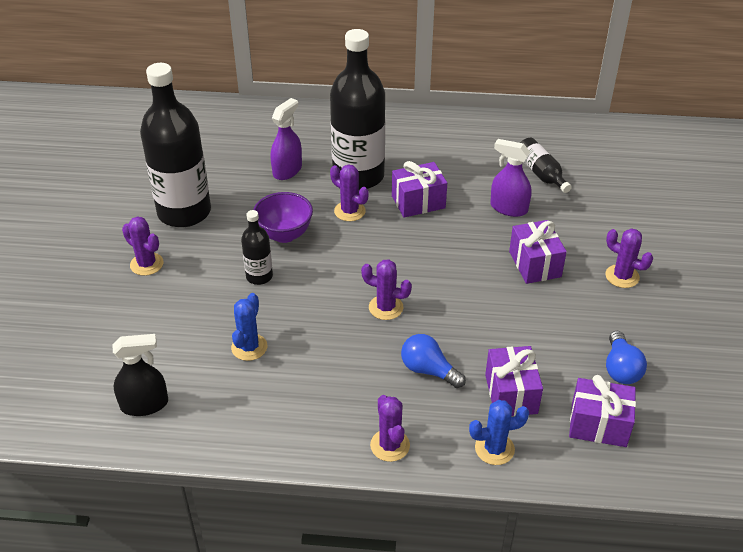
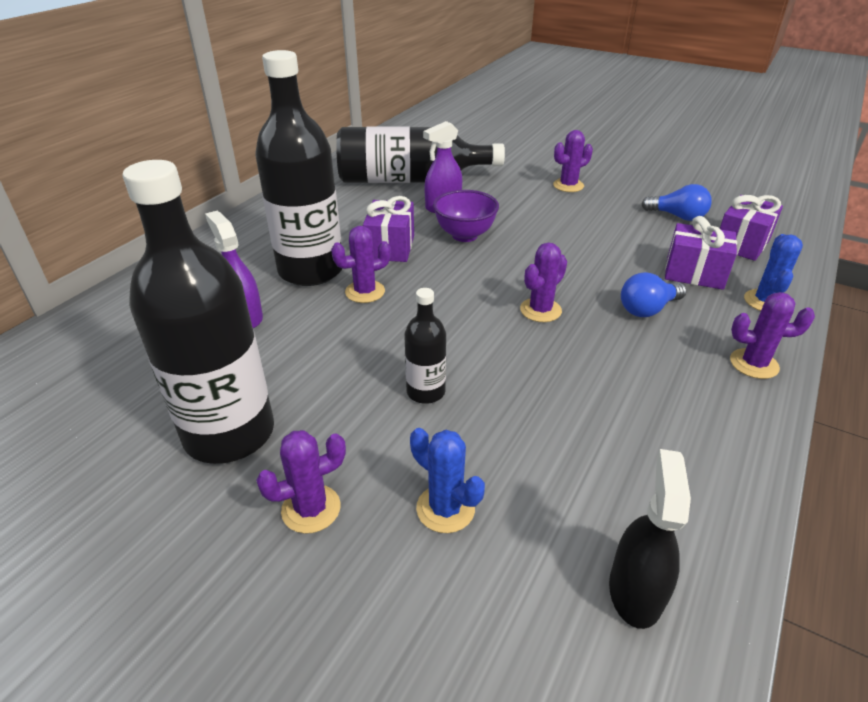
camera: 65 degrees left, 5 degrees down
(249, 347) = (556, 436): blue cactus -> blue cactus (445, 508)
(284, 234) = (363, 350): purple bowl -> purple bowl (464, 235)
(535, 264) = (528, 215): purple gift -> none
(541, 173) = (410, 180): black bottle -> black bottle, size x2.14

